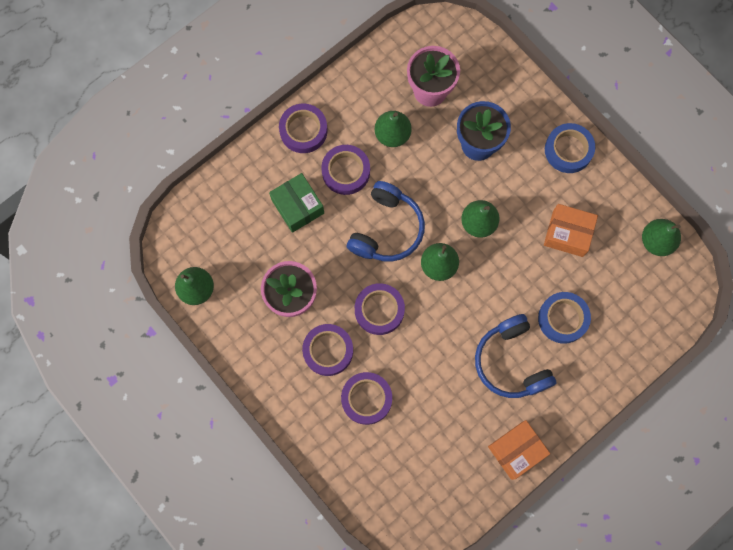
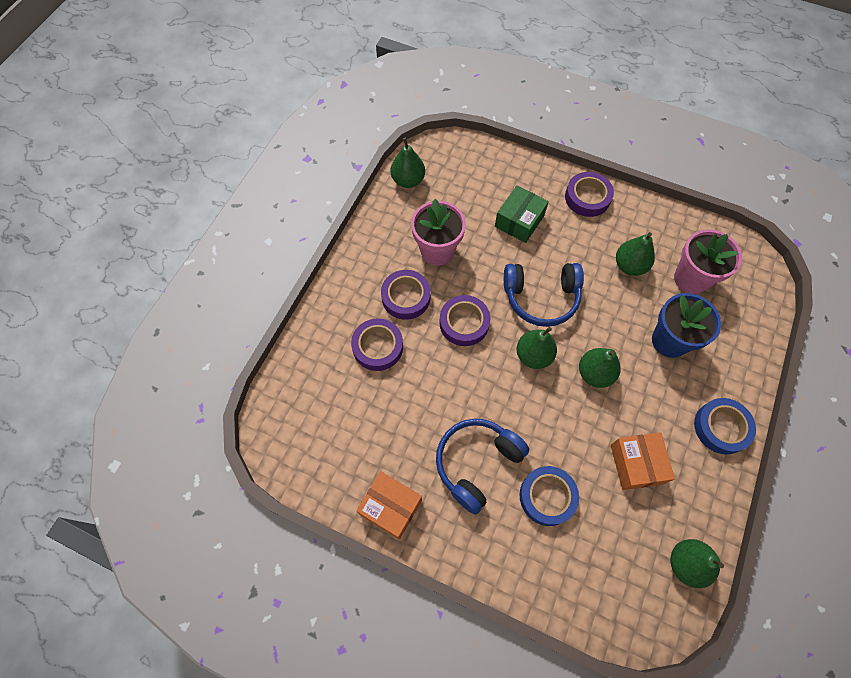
camera: 65 degrees right, 10 degrees down
(346, 171) = (572, 244): purple tape -> none

